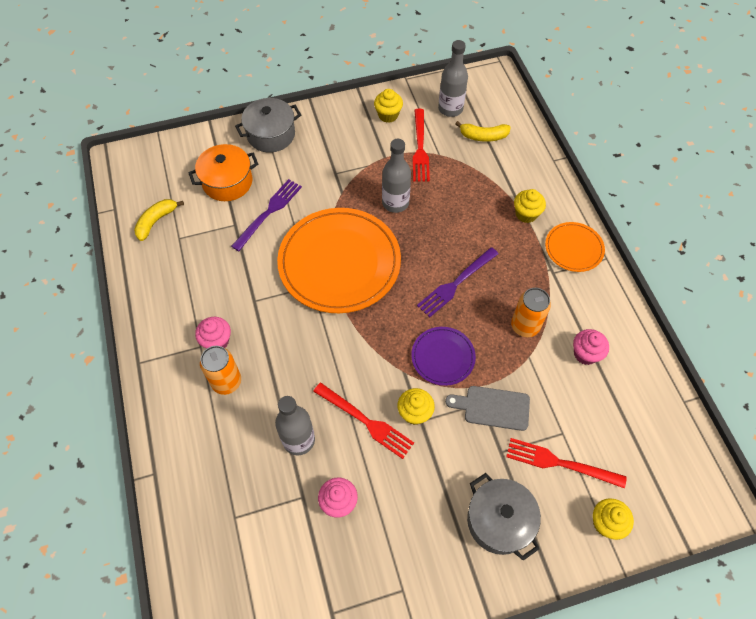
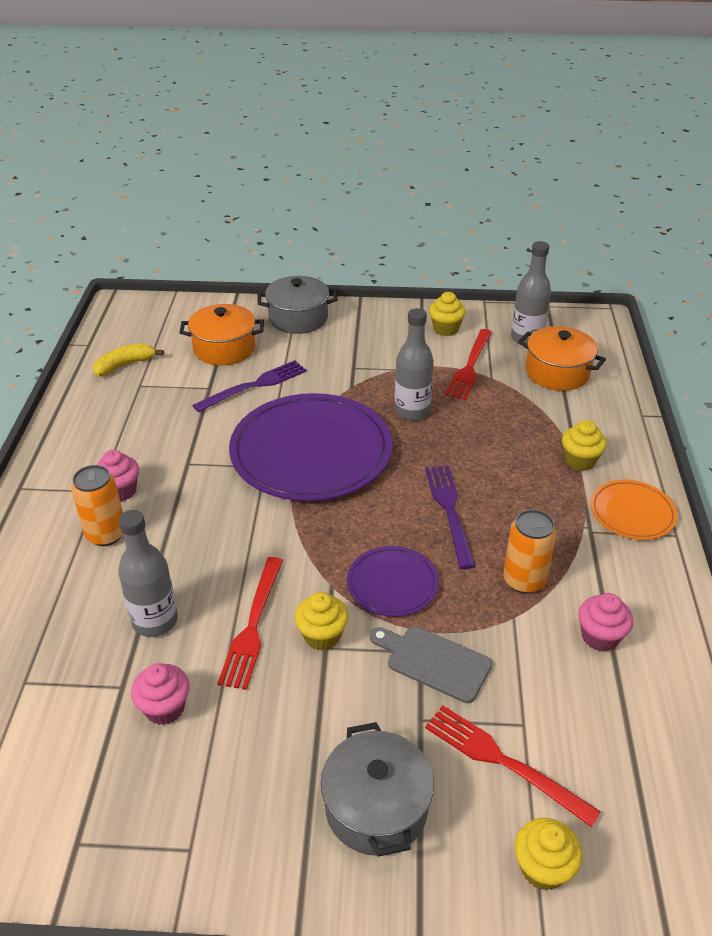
camera: 20 degrees right, 20 degrees down
(339, 262) = (311, 452): orange plate -> purple plate
(366, 422) = (253, 627): red fork -> red fork turned 45 degrees clockwise
(455, 284) = (449, 510): purple fork -> purple fork turned 105 degrees clockwise
(483, 136) = (557, 372): yellow banana -> orange pot

